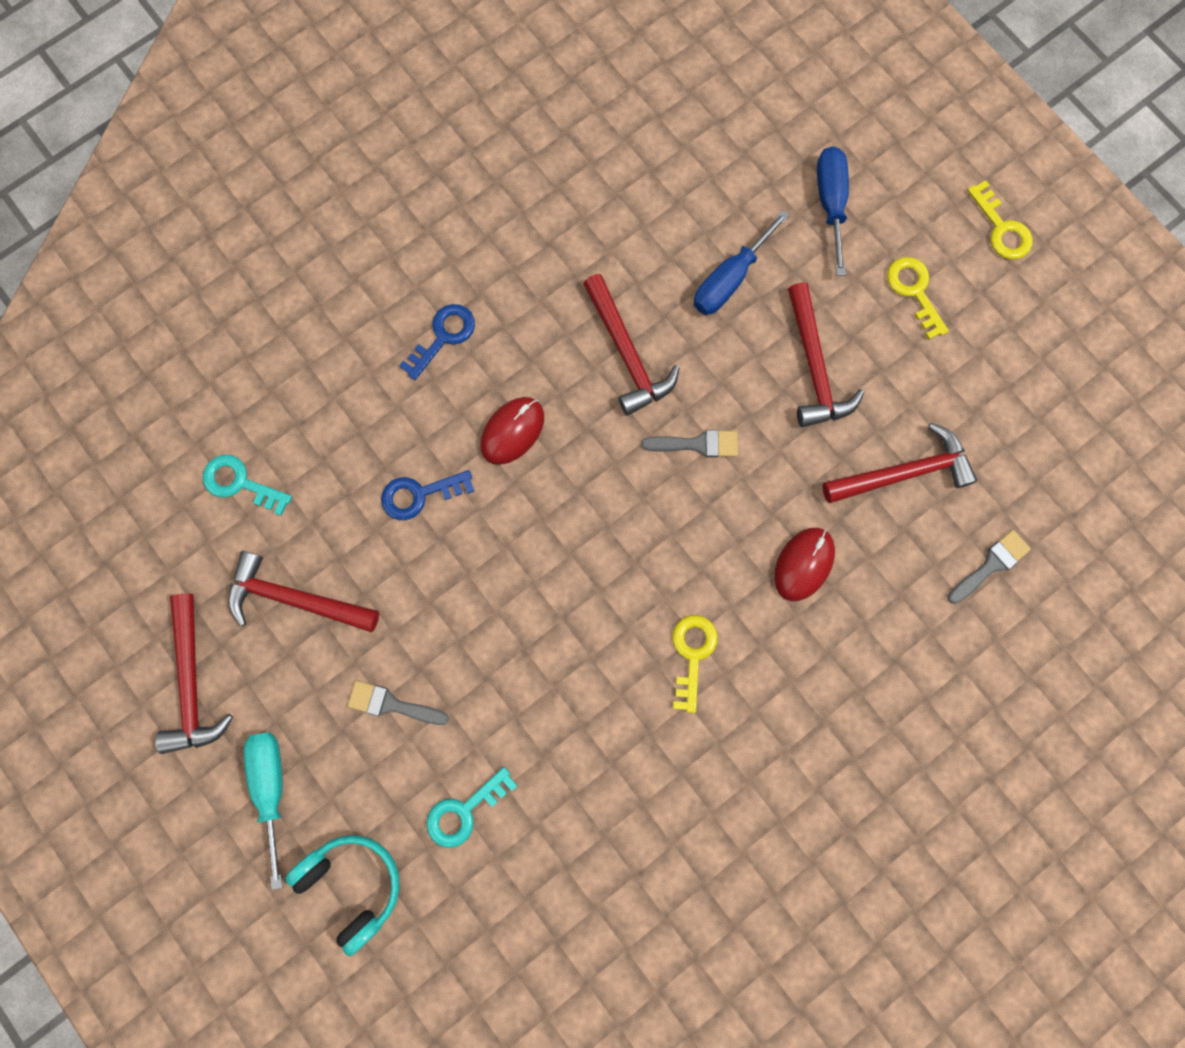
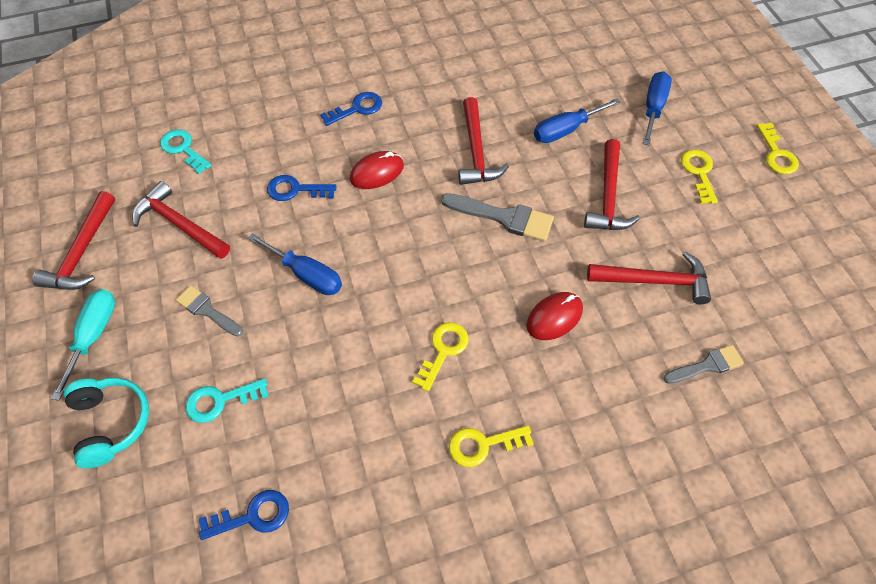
camera: 20 degrees right, 20 degrees down
(489, 613) = (306, 275): none -> blue screwdriver
(564, 926) = (252, 516): none -> blue key
(697, 444) = (503, 217): grey brush -> grey brush, size x1.55
(778, 753) = (483, 445): none -> yellow key

